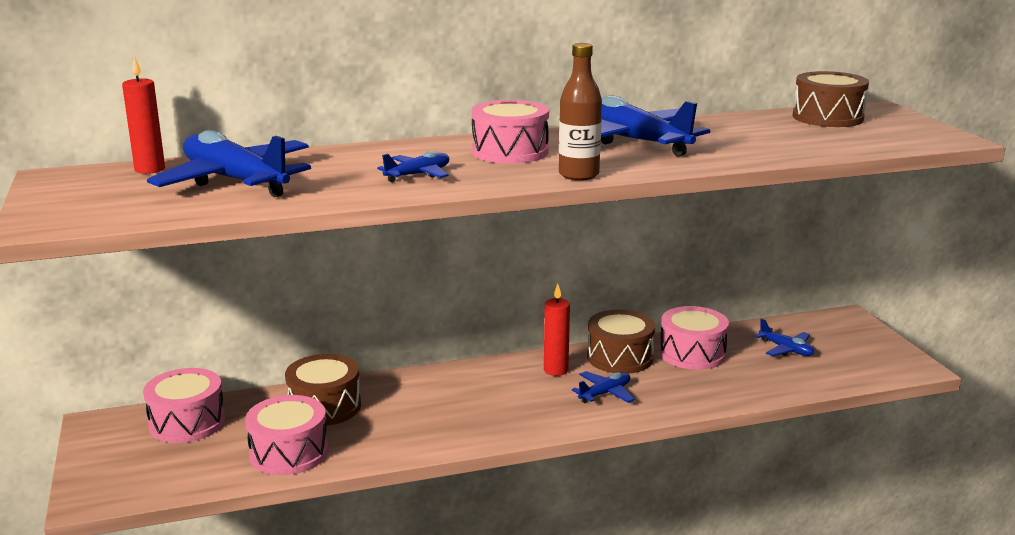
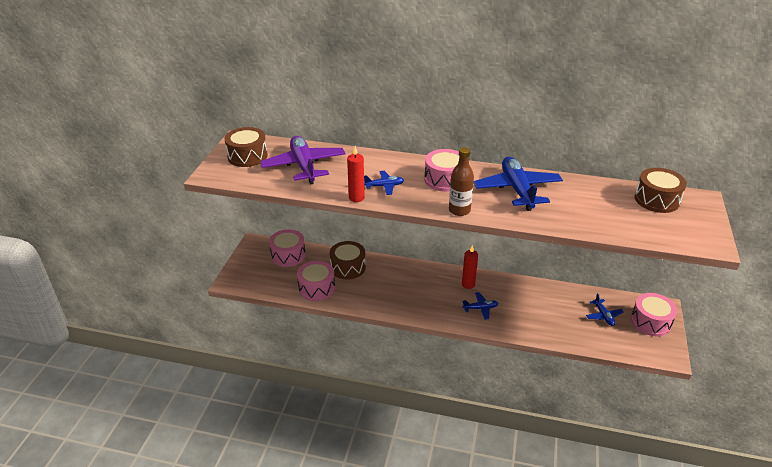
camera: 30 degrees right, 15 degrees up
(150, 169) = (277, 146): red candle -> red candle (356, 198)
(235, 181) = (304, 166): blue plane -> purple plane
(620, 357) = (507, 288): brown drum -> brown drum (247, 156)
(692, 353) = (548, 299): pink drum -> pink drum (650, 322)

